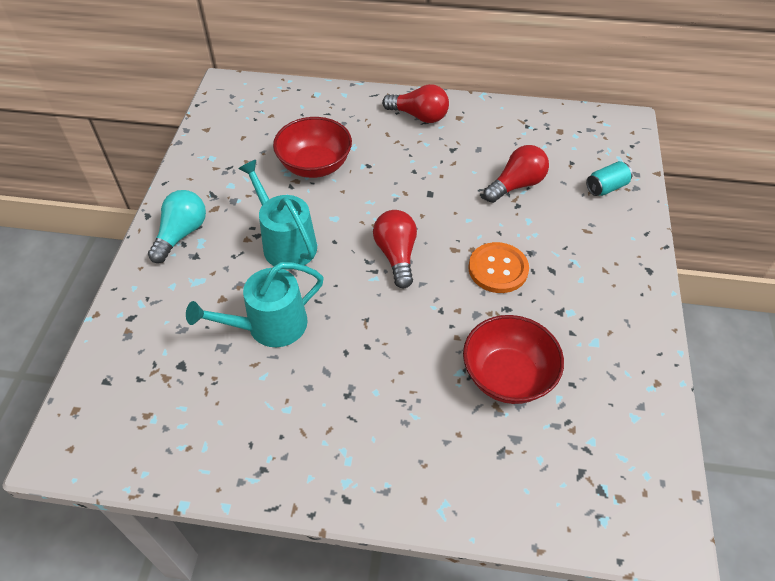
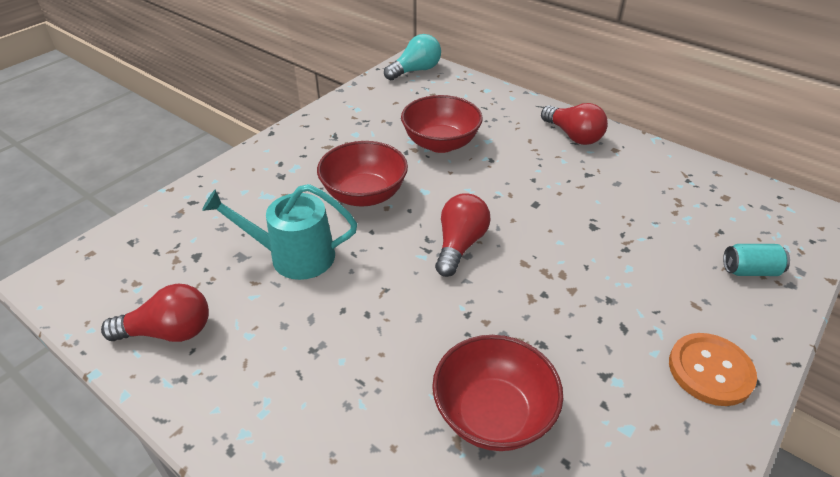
camera: 30 degrees right, 10 degrees down
(181, 234) = (285, 155): turquoise light bulb -> turquoise light bulb (415, 70)
(286, 243) = (364, 195): turquoise watering can -> red bowl
(498, 269) = (559, 300): orange button -> orange button (710, 370)
(516, 185) = (638, 229): red light bulb -> red light bulb (169, 332)

